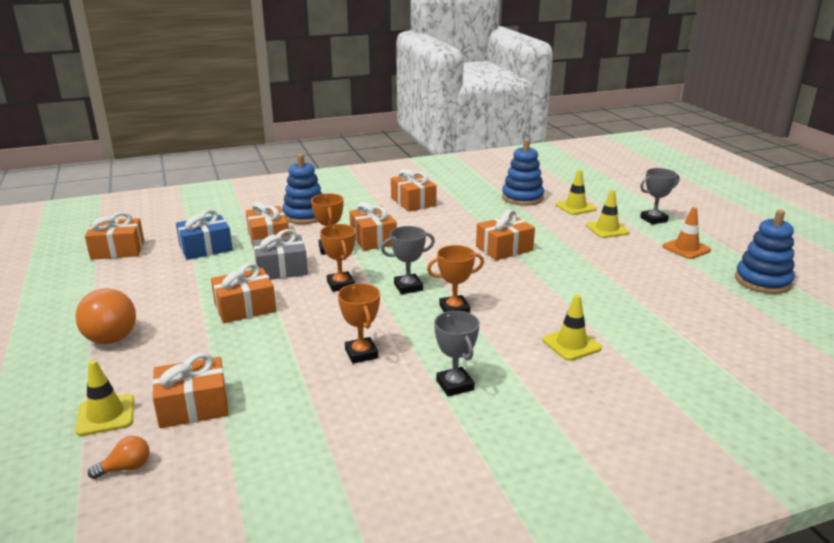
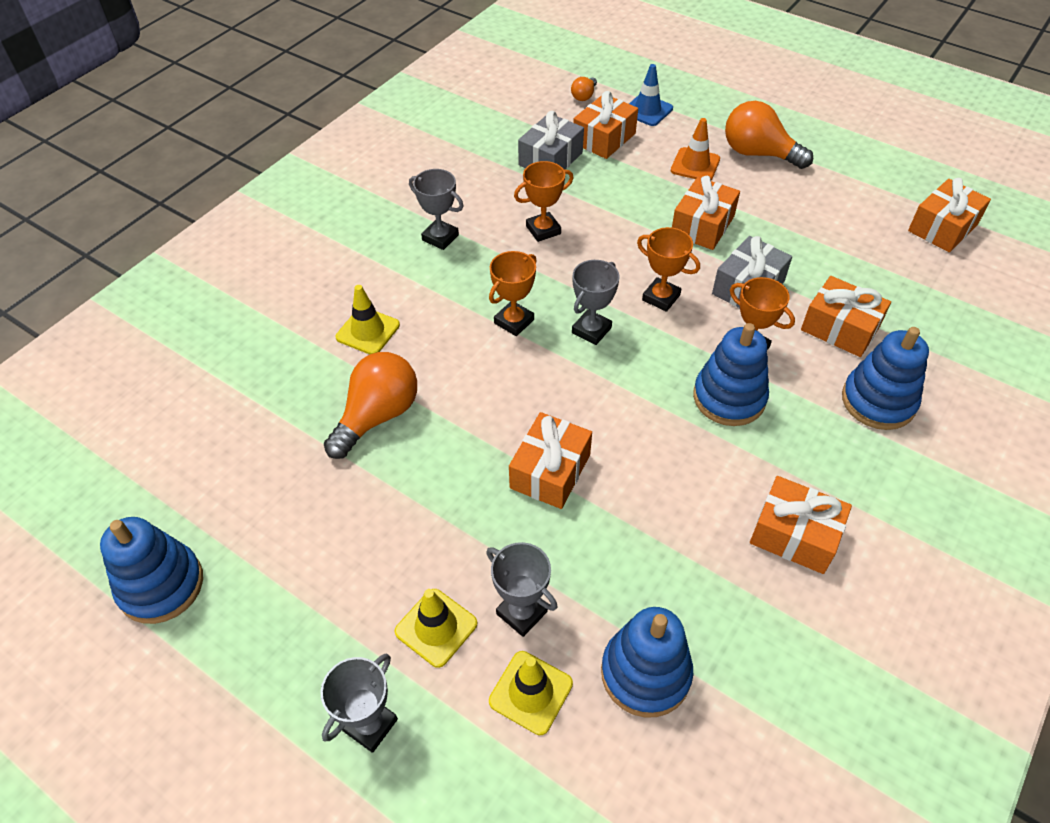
camera: 145 degrees right, 25 degrees up
(106, 415) = (647, 110): yellow traffic cone -> blue traffic cone
(206, 248) = (872, 276): blue gift -> none
(270, 410) = (550, 159): none -> grey gift
(361, 354) = (543, 230): orange trophy -> orange trophy turned 60 degrees counterclockwise
(373, 239) = (729, 397): orange gift -> blue stacking toy
(562, 221) = (521, 612): none -> grey trophy
(593, 299) = (377, 416): none -> orange light bulb
(686, 248) = (288, 631): orange traffic cone -> orange traffic cone (695, 165)

